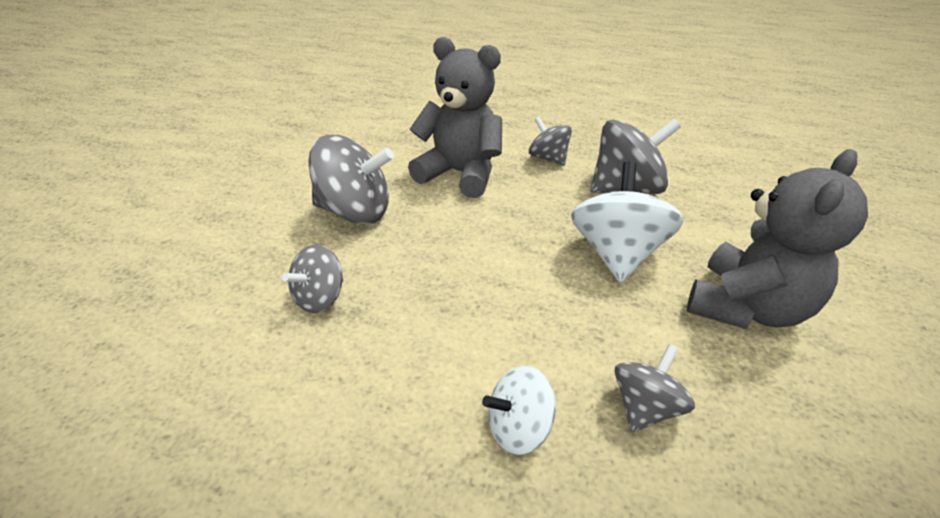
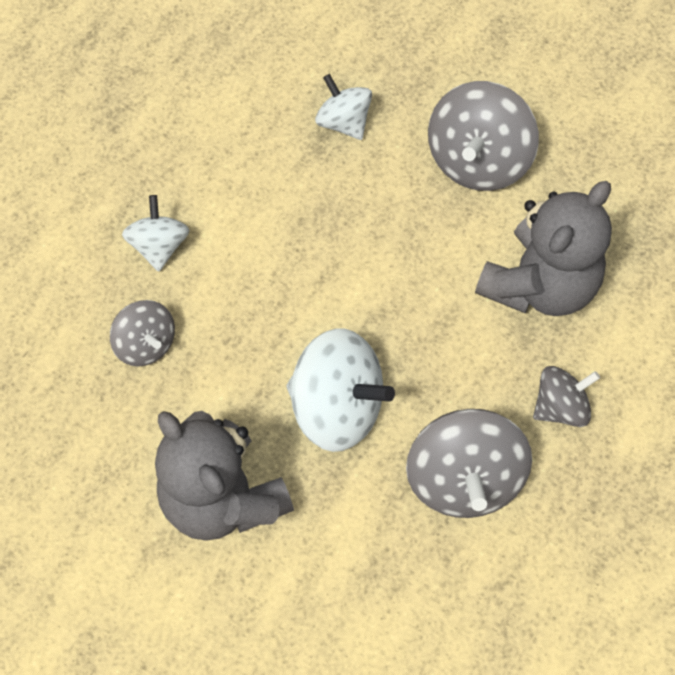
camera: 105 degrees right, 25 degrees up
(320, 298) = (343, 122): grey spinning top -> white spinning top

